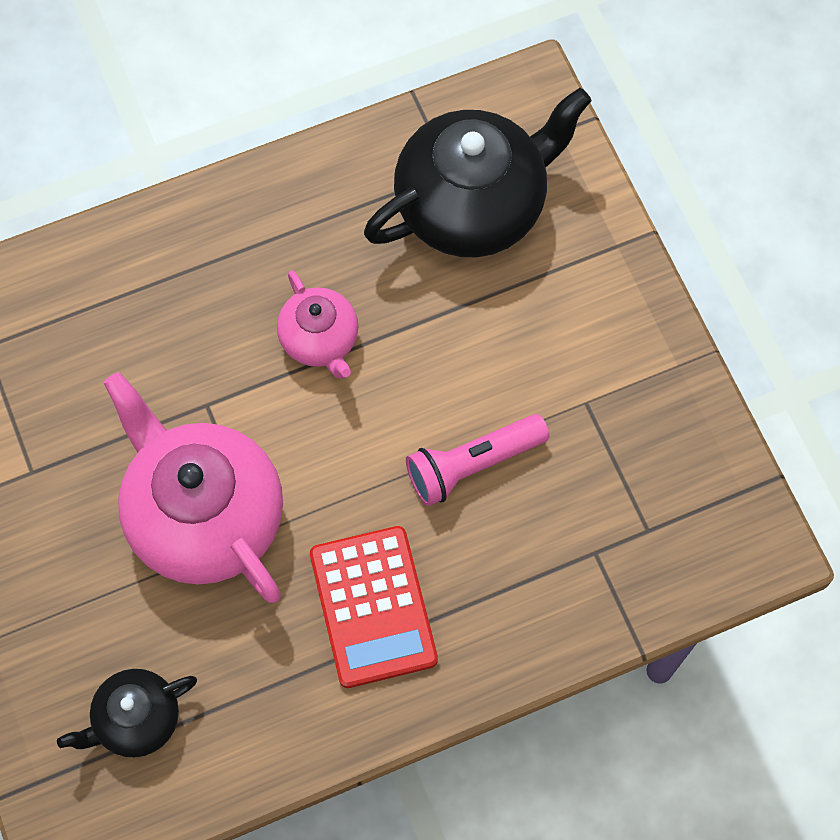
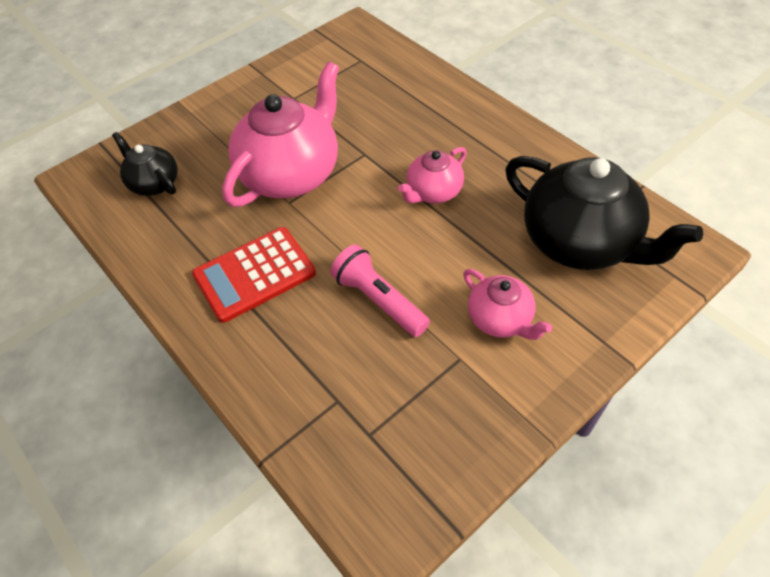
camera: 75 degrees right, 15 degrees down
(550, 339) = (500, 319): none -> pink teapot

